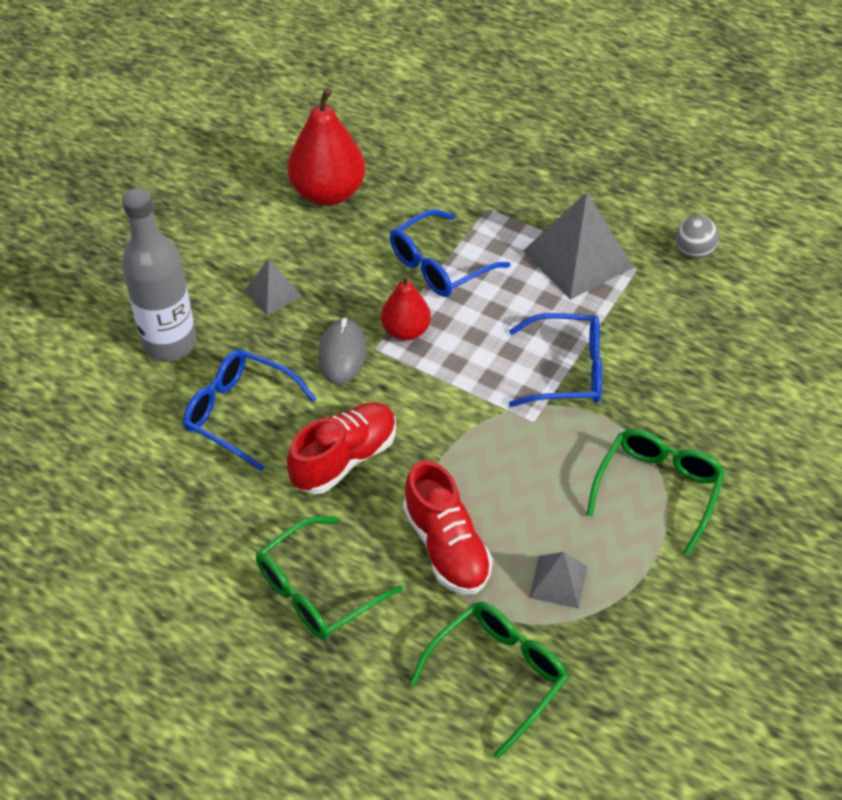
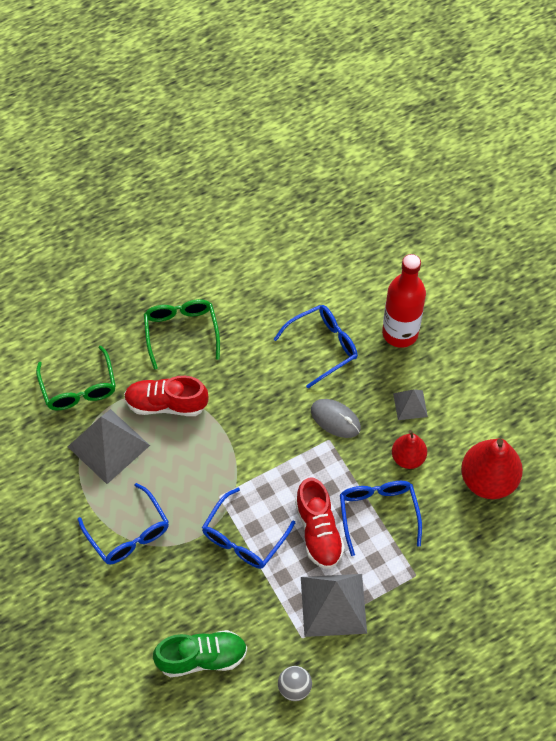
camera: 120 degrees right, 10 degrees up
(169, 343) = (400, 333): grey bottle -> red bottle
(344, 459) = (256, 383): red shoe -> red shoe (318, 531)
(406, 331) = (333, 464): red pear -> red pear (408, 458)
(558, 581) = (108, 446): grey pyramid -> grey pyramid, size x1.92
(657, 490) = (128, 533): green glasses -> blue glasses
(736, 341) = (202, 658): none -> green shoe

